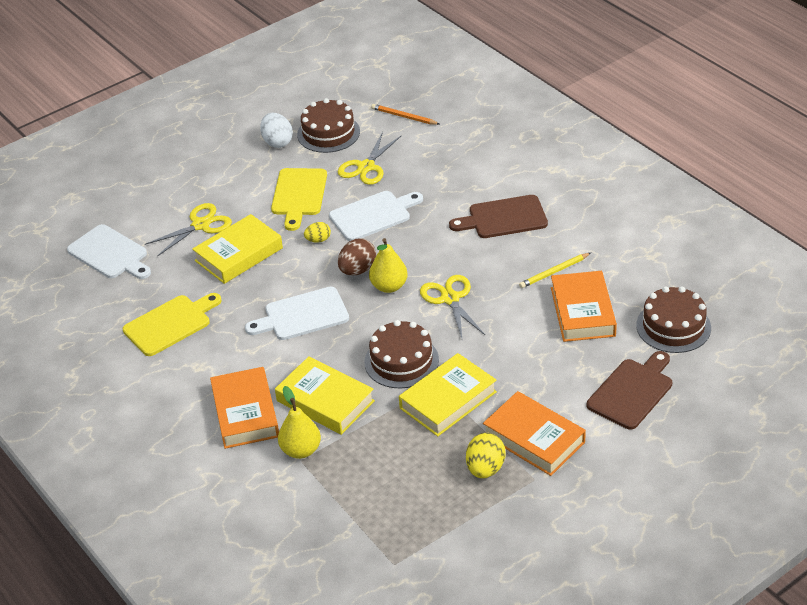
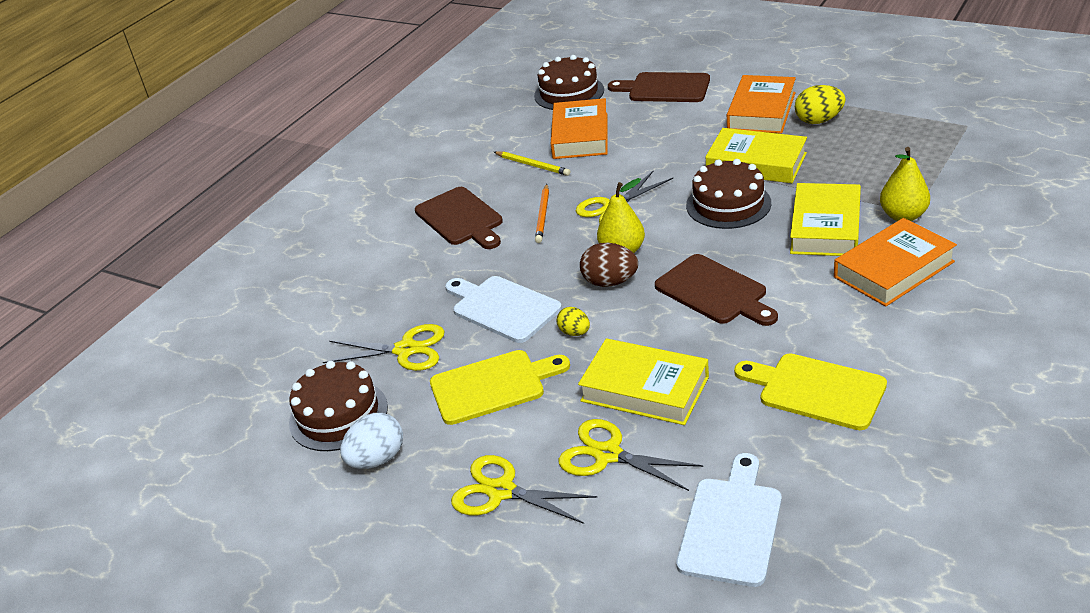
camera: 110 degrees left, 5 degrees down
(211, 181) = (501, 491): none -> yellow scissors
(302, 315) = (714, 291): white cutting board -> brown cutting board
(404, 116) = (280, 358): orange pencil -> orange pencil (543, 215)
(582, 312) = (580, 136): orange book -> orange book turned 60 degrees counterclockwise

